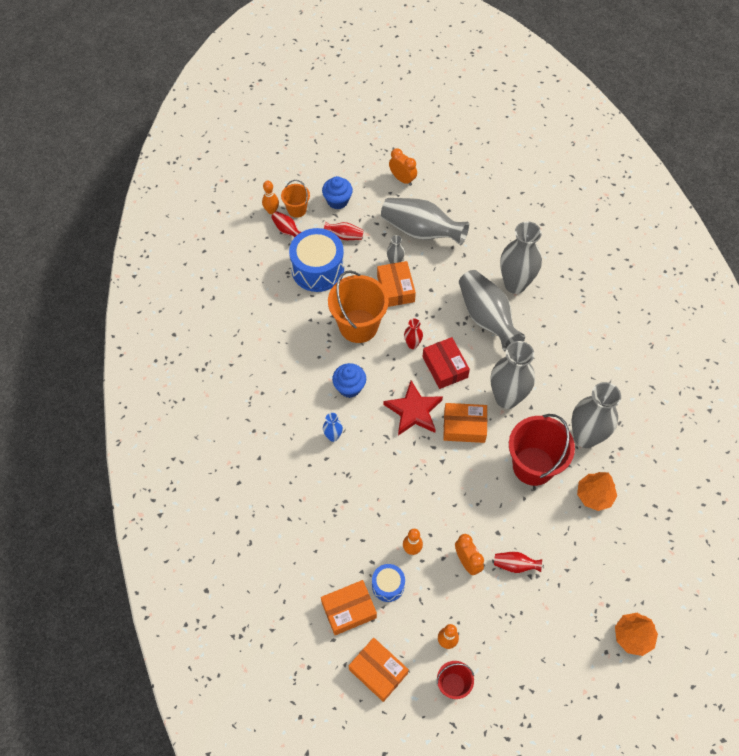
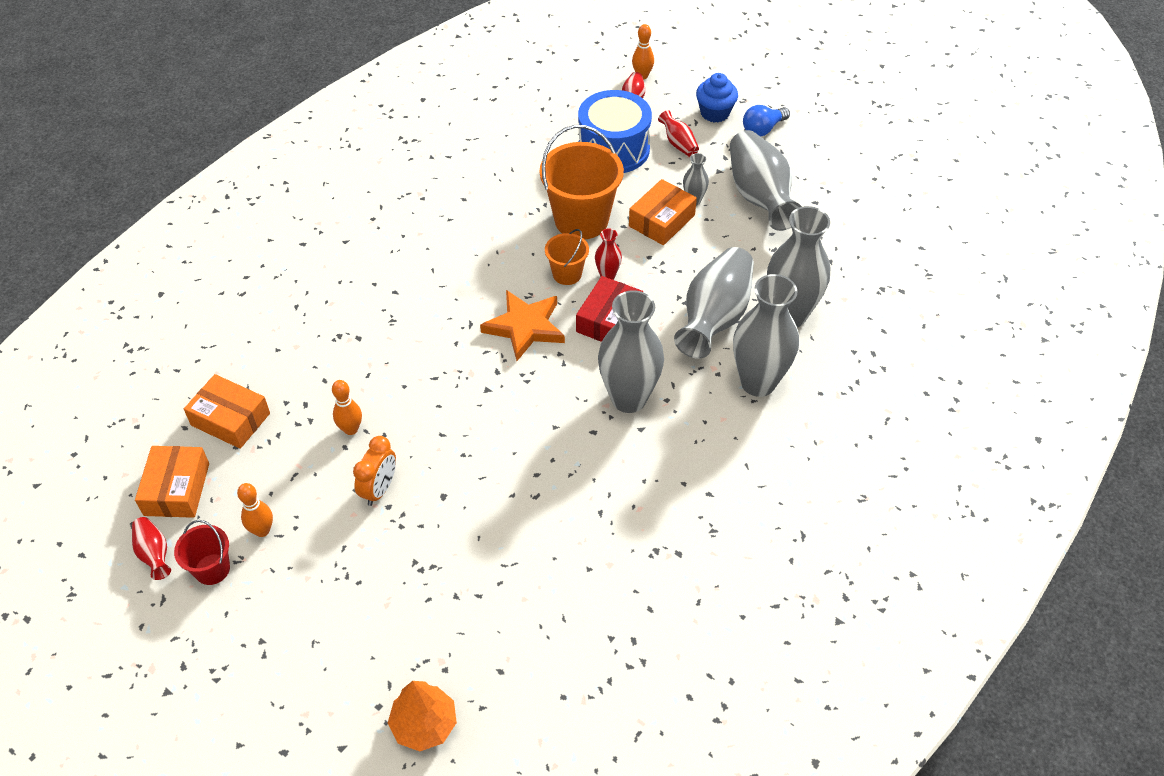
camera: 50 degrees right, 10 degrees down
(297, 209) = (666, 92): orange bucket -> orange bucket (567, 274)
(333, 436) = (426, 281): blue vase -> none
(349, 387) = (499, 258): blue cupcake -> none
(372, 189) = (763, 129): none -> blue light bulb
(388, 585) = (288, 435): blue drum -> none
(402, 179) = (806, 143): orange clock -> none
(413, 411) = (525, 327): red star -> orange star
(464, 426) = (550, 382): orange box -> none
(515, 565) = (415, 538): red vase -> red vase (154, 554)
(533, 466) = (564, 478): red bucket -> none
(585, 437) = (656, 506): grey vase -> grey vase (758, 382)
(594, 495) = (584, 564): orange tree -> none

